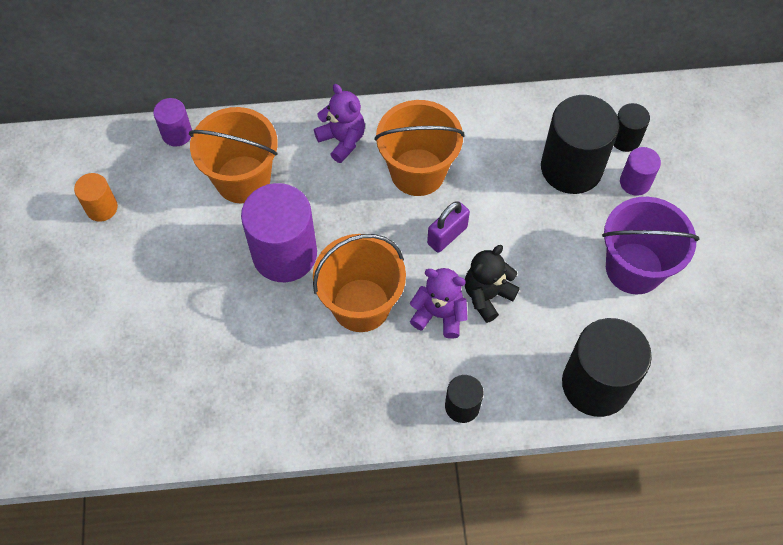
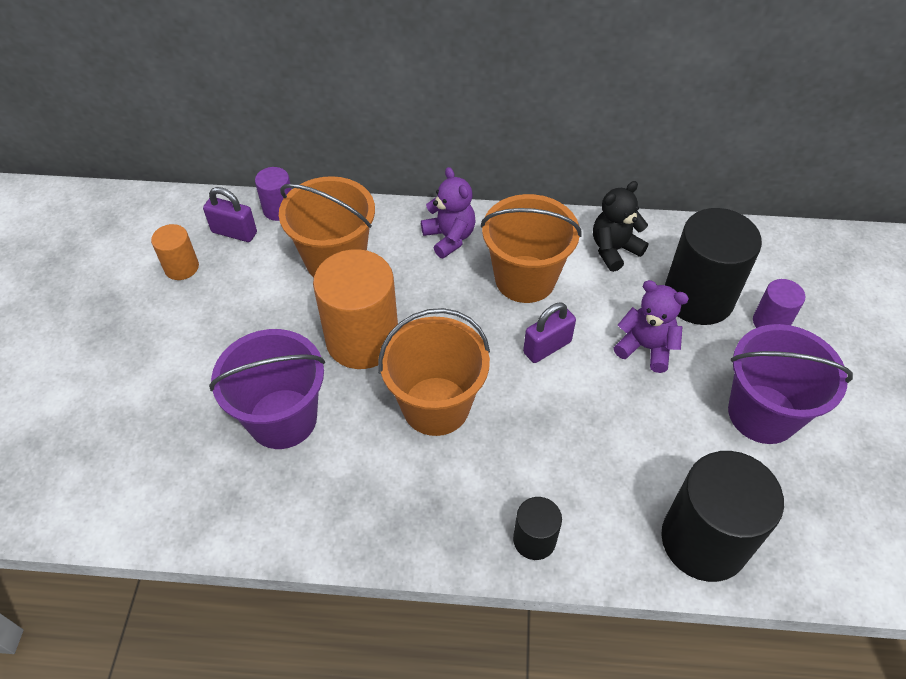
camera: 10 degrees right, 10 degrees down
(141, 164) = (234, 232): none -> purple padlock
(232, 338) = (282, 418): none -> purple bucket
(284, 254) = (362, 340): purple cylinder -> orange cylinder
(439, 314) = (524, 430): purple teddy bear -> purple teddy bear (646, 347)
(487, 295) = (583, 418): black teddy bear -> black teddy bear (614, 250)
(625, 139) = (762, 277): black cylinder -> none

